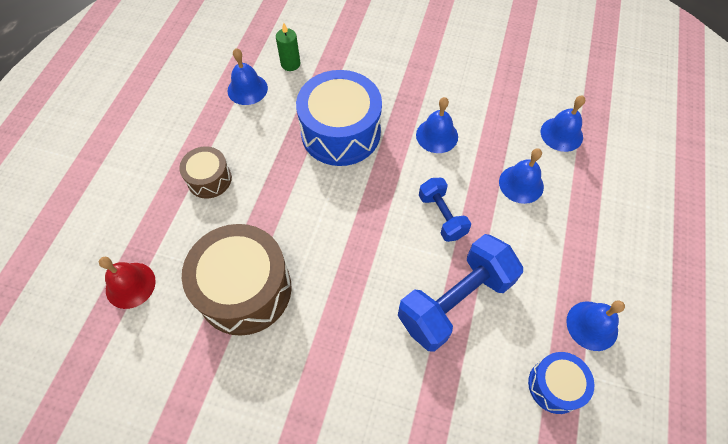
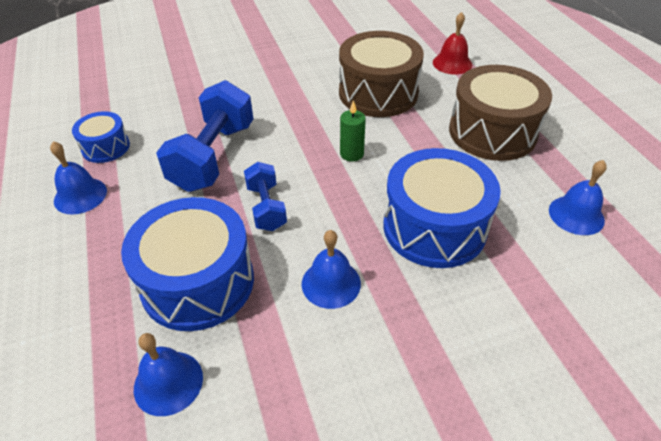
camera: 145 degrees right, 15 degrees down
(209, 179) = (492, 132): brown drum -> brown drum, size x1.89
(290, 64) = (579, 269): green candle -> green candle (351, 154)
(442, 216) = (266, 207): blue dumbbell -> blue dumbbell turned 45 degrees clockwise
(521, 184) = (198, 282): blue bell -> blue drum

